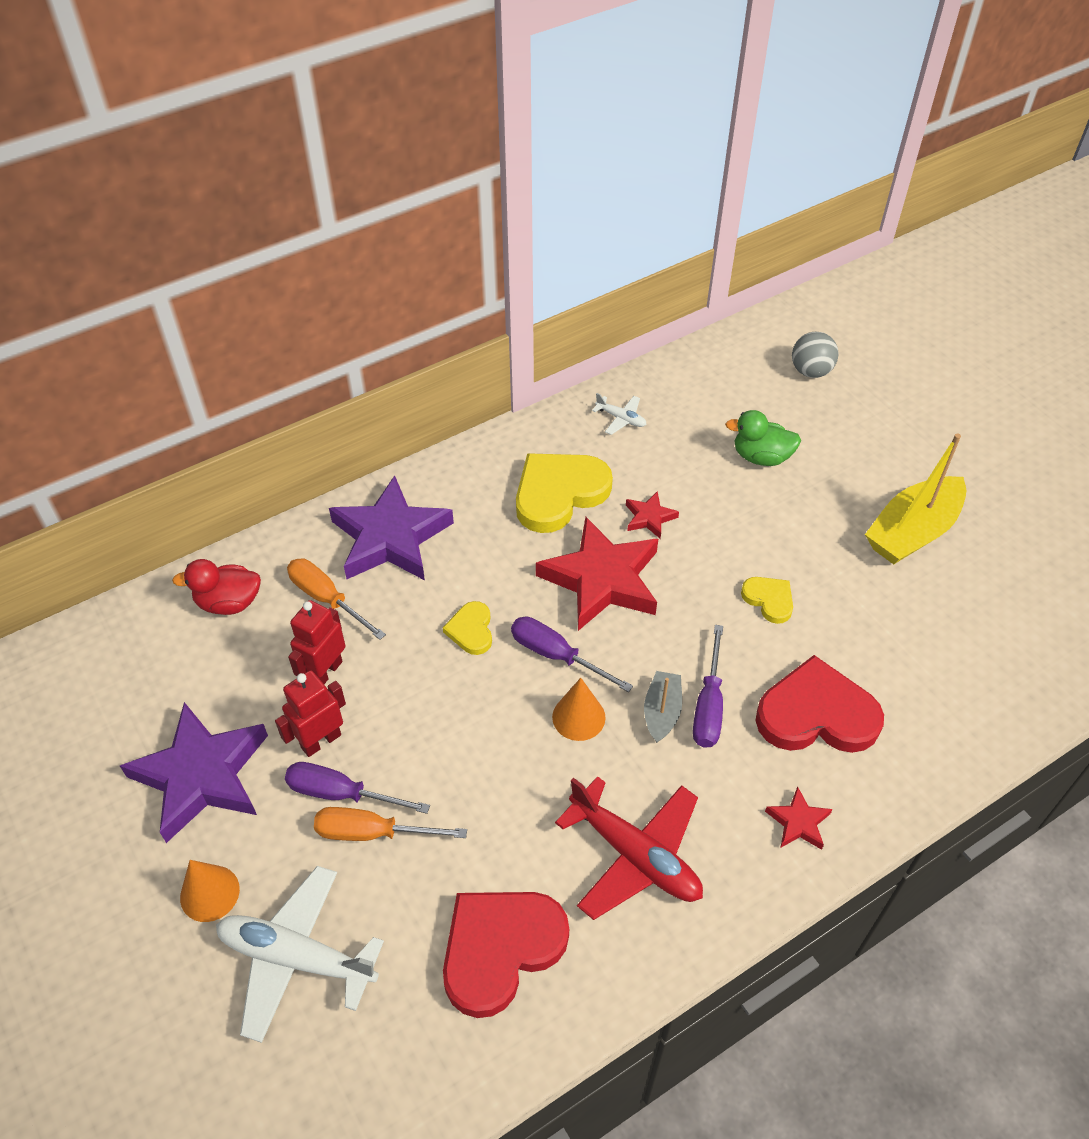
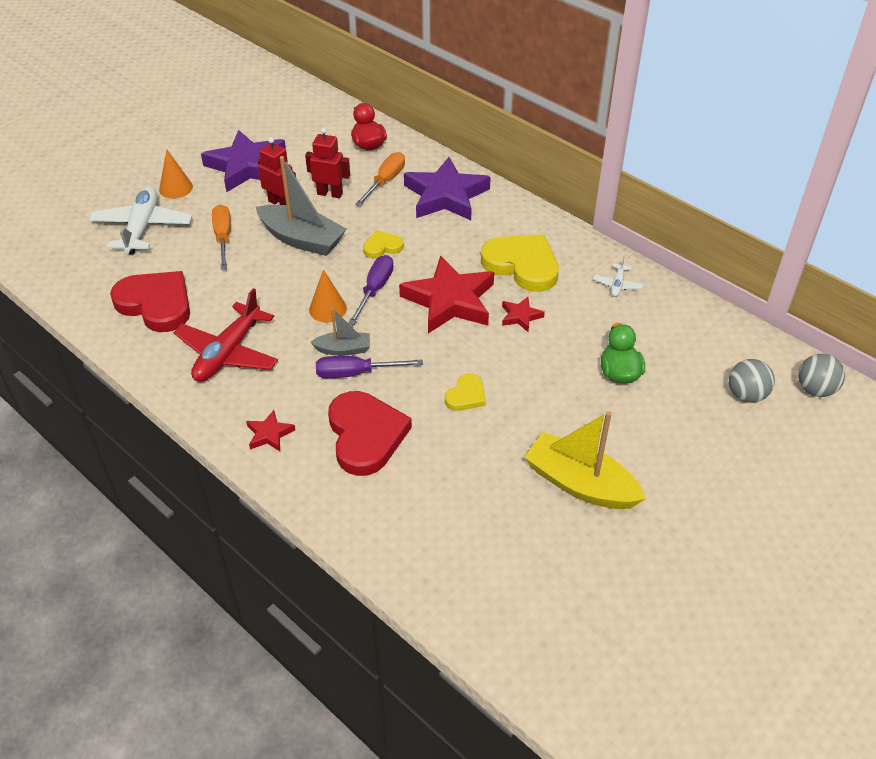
camera: 75 degrees right, 5 degrees down
(341, 794) = (246, 220): purple screwdriver -> none
(419, 725) = (302, 239): none -> grey boat
(812, 322) = (815, 389): none -> grey ball

